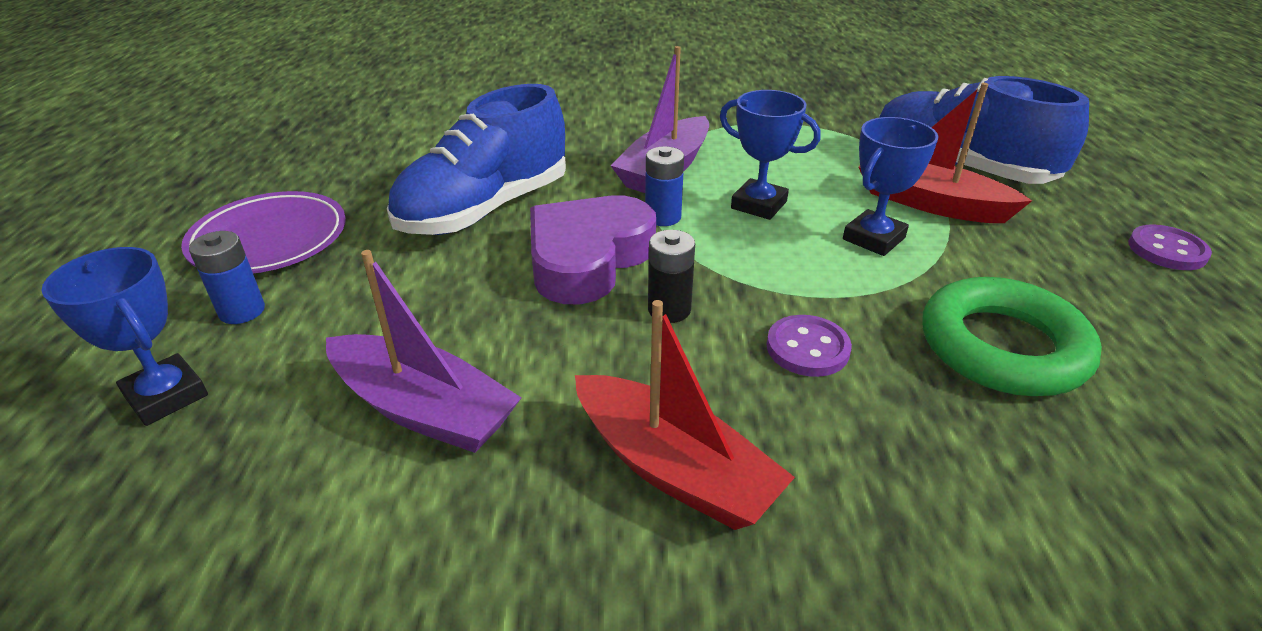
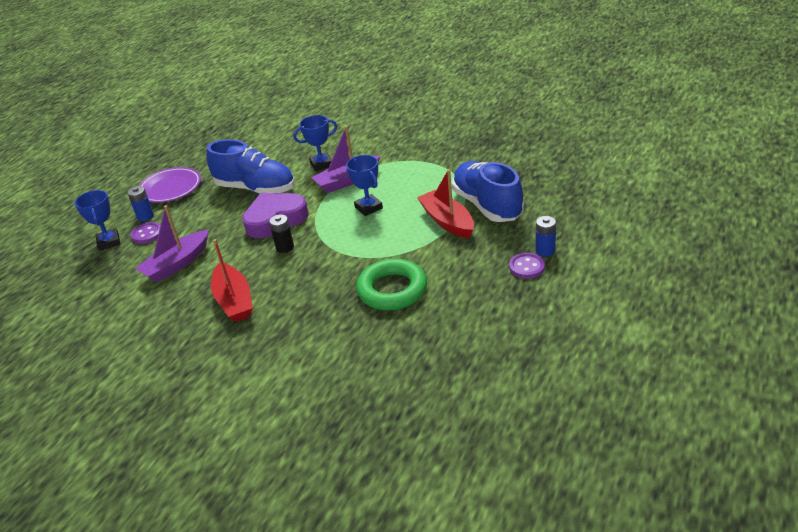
camera: 30 degrees right, 0 degrees up
(424, 409) = (177, 264): purple boat -> purple boat turned 75 degrees clockwise
(485, 209) = (256, 189): blue shoe -> blue shoe turned 135 degrees counterclockwise
(663, 217) = (322, 206): blue battery -> blue battery (545, 251)
(807, 348) = (318, 273): purple button -> purple button (147, 234)
(873, 238) = (399, 234): blue trophy -> blue trophy (321, 164)

